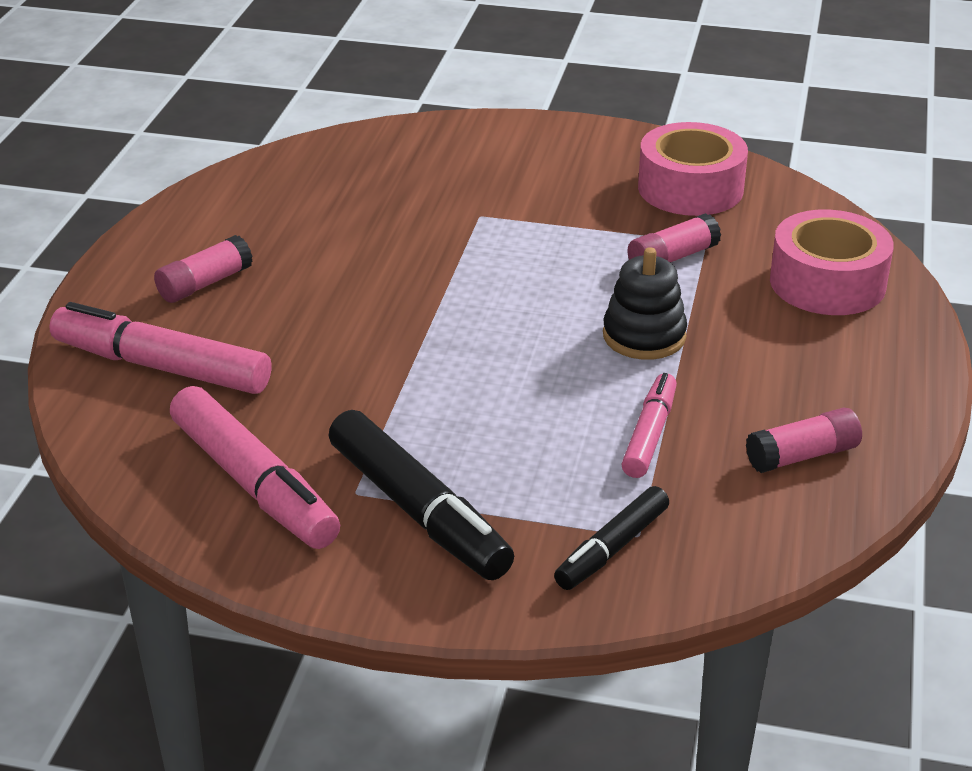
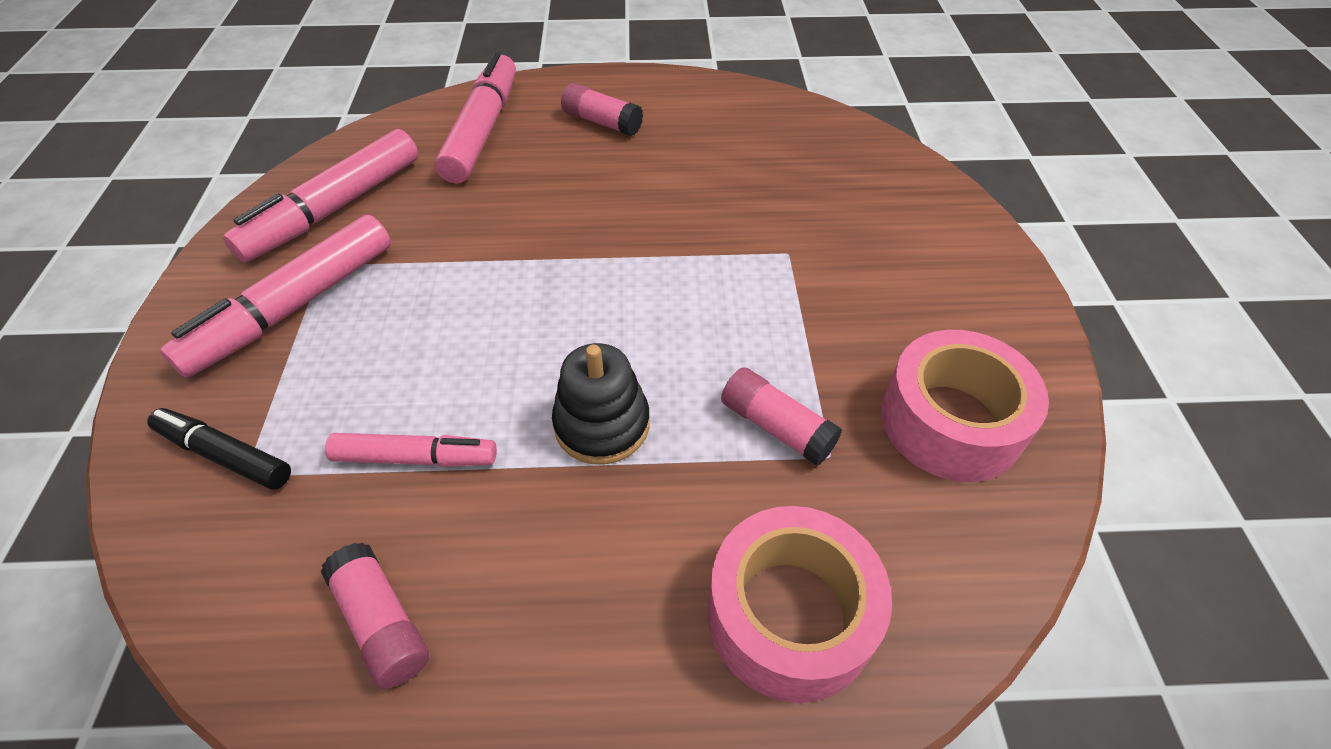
camera: 75 degrees right, 15 degrees up
(418, 511) = (294, 307): black marker -> pink marker

